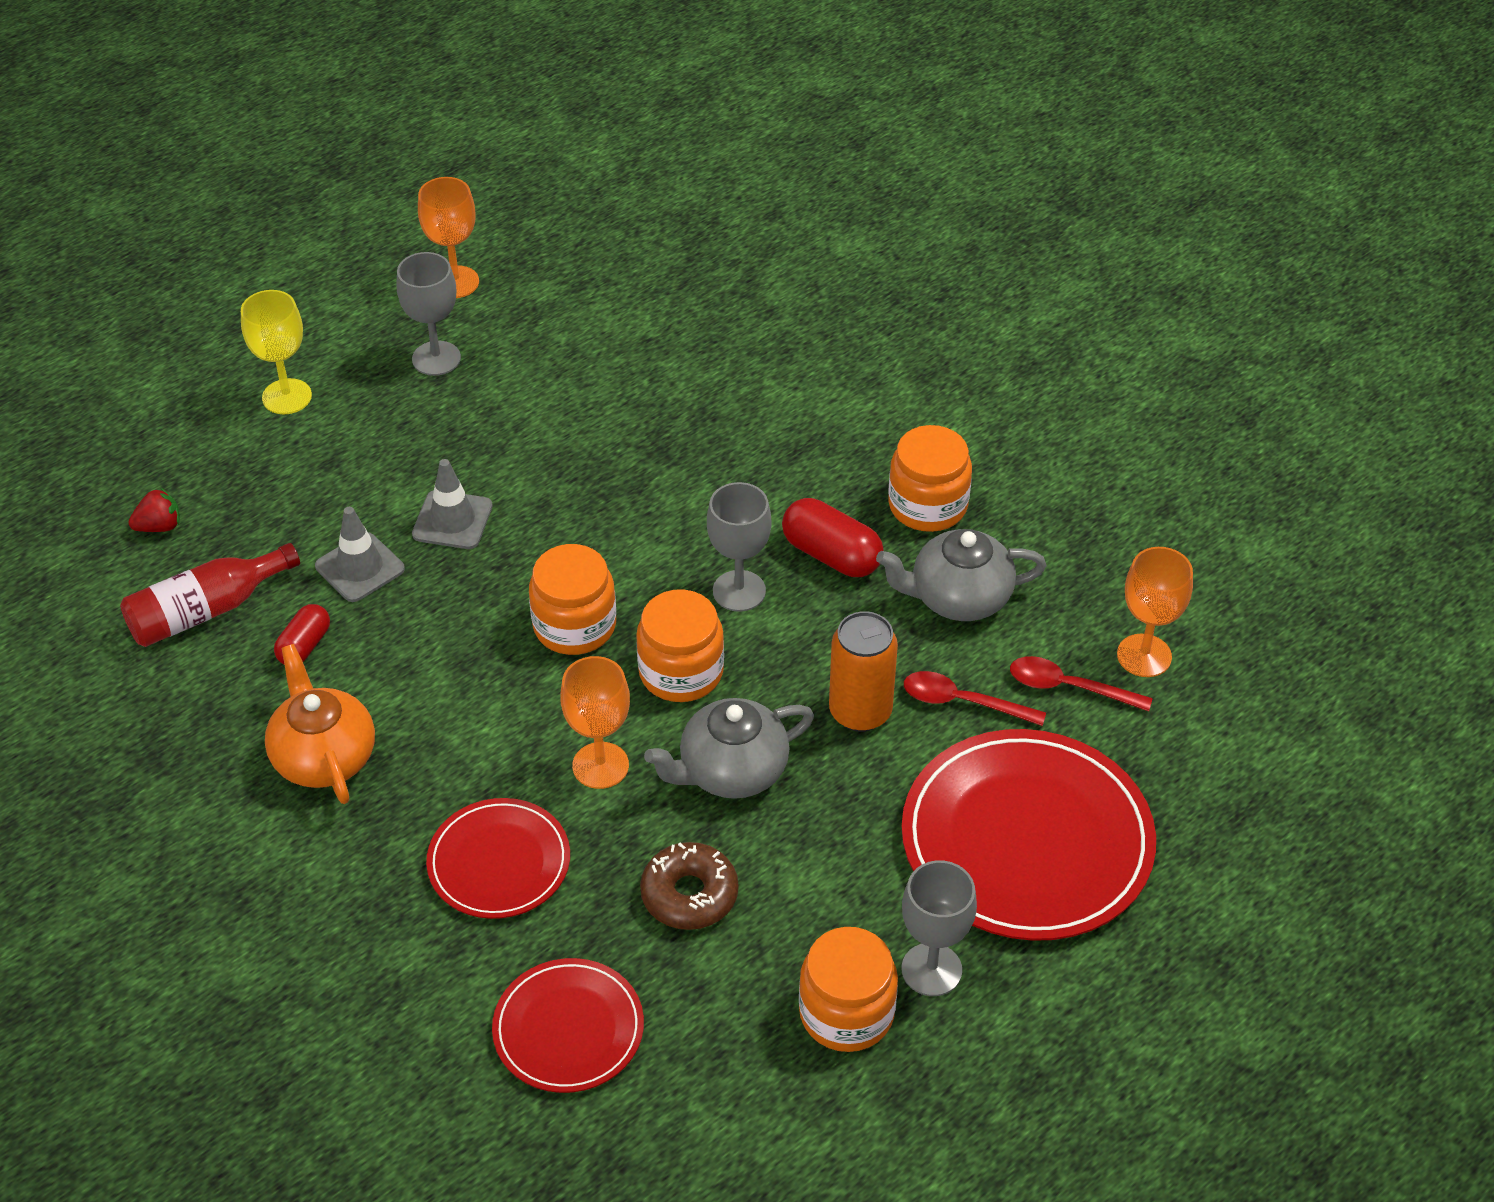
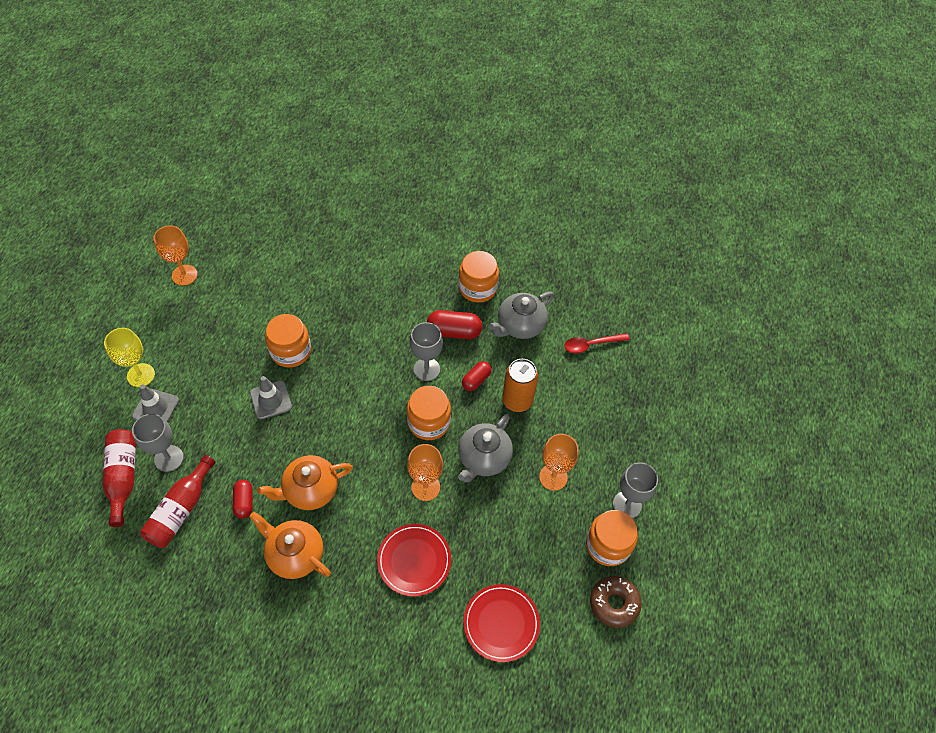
camera: 35 degrees left, 10 degrees up
(159, 526) = (123, 477): red strawberry -> red bottle
(360, 568) = (243, 447): grey traffic cone -> grey traffic cone (156, 408)
(414, 678) = (310, 490): none -> orange teapot
(436, 358) = (203, 319): grey goblet -> grey goblet (169, 458)
(574, 626) = (365, 424): orange jar -> orange jar (291, 351)
(689, 894) = (507, 528): brown donut -> brown donut (614, 603)
(812, 646) = (476, 380): none -> red capsule
(962, 702) = (554, 374): red spoon -> none
(1026, 840) = (622, 424): red plate -> none
(1144, 656) = (610, 315): orange goblet -> orange goblet (553, 477)

